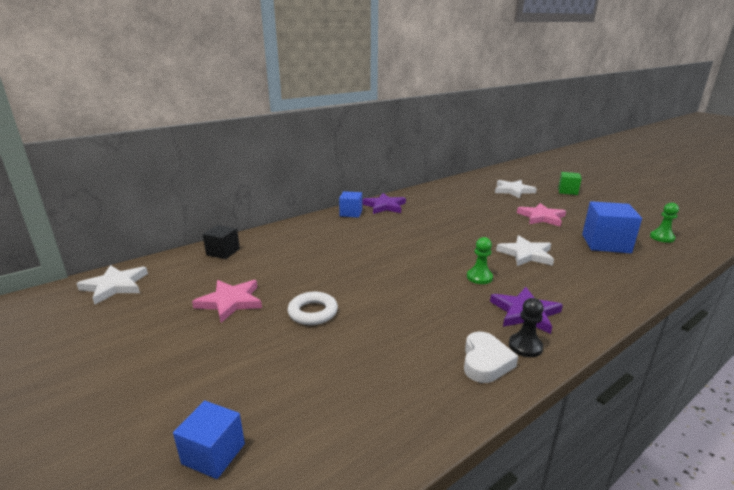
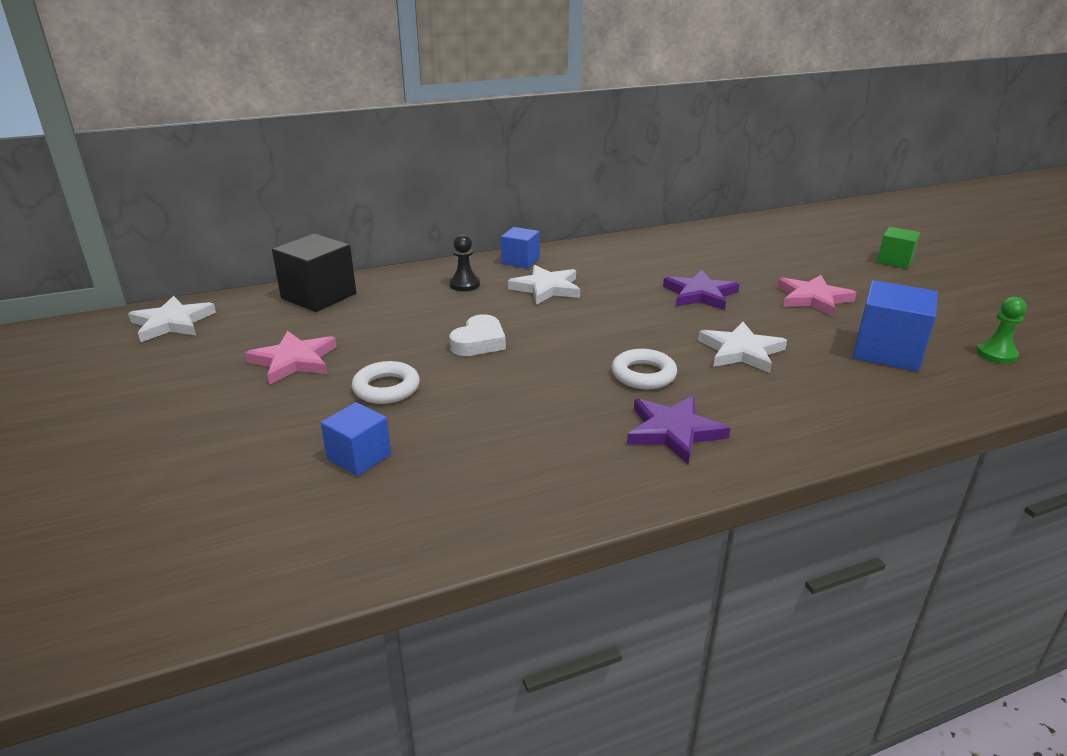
camera: 15 degrees right, 5 degrees up
(213, 454) = (189, 523): blue cube -> blue cube (359, 457)
(223, 252) = (319, 296): black cube -> black cube, size x1.65
(384, 206) = (577, 255): purple star -> purple star (700, 294)
(479, 277) = (643, 375): green pawn -> white ring
(485, 362) = (568, 484): white heart -> white heart (479, 342)
(513, 190) = (800, 251): white star -> white star (546, 288)
(525, 346) = (638, 474): black pawn -> black pawn (464, 284)

